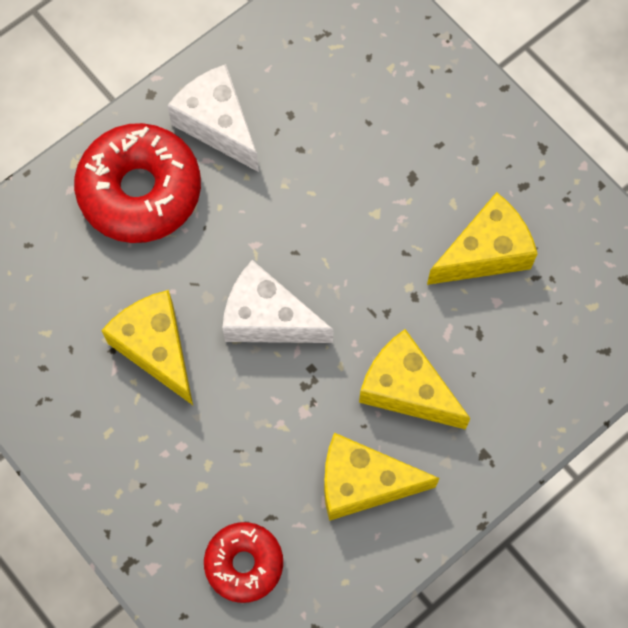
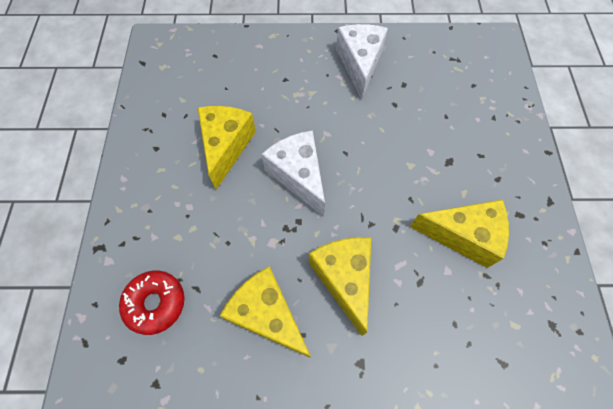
camera: 40 degrees right, 5 degrees down
(140, 191) = (291, 68): red donut -> none

